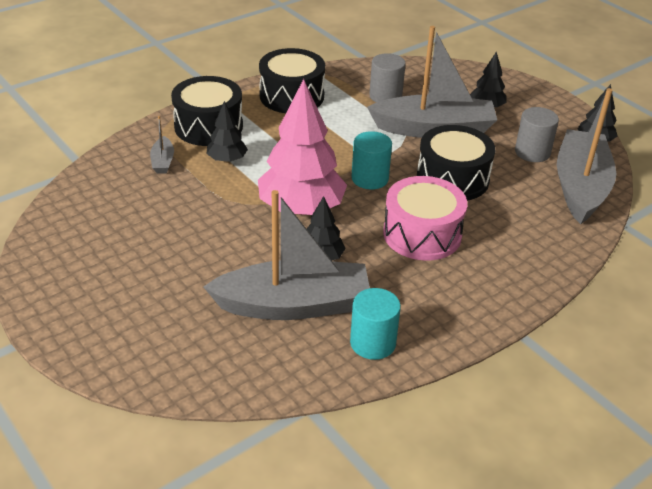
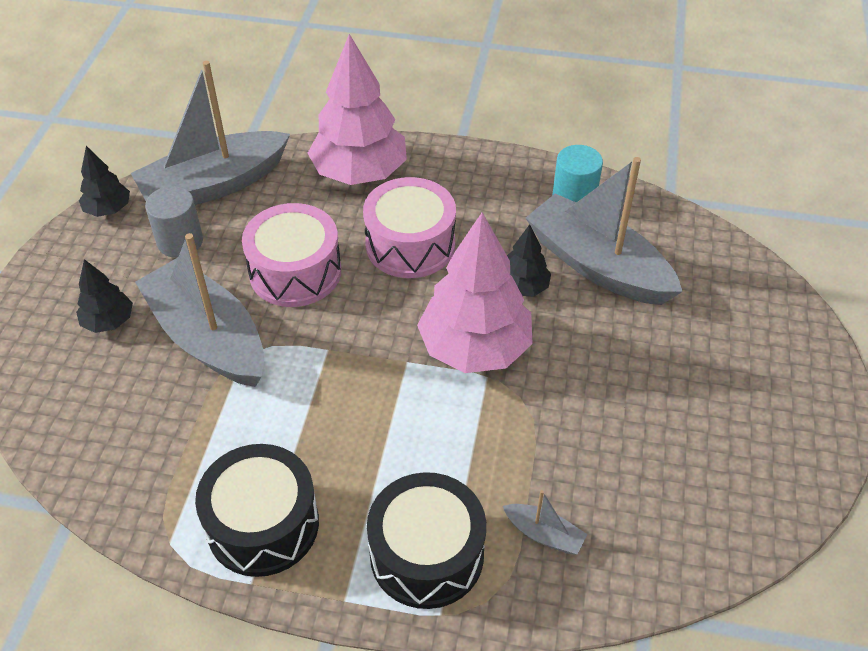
camera: 130 degrees left, 10 degrees up
(163, 161) = (544, 534): grey boat -> grey boat turned 75 degrees clockwise
(227, 160) = (469, 475): black tree -> none
(370, 178) = (364, 331): turquoise cylinder -> none
(385, 96) = (168, 427): grey cylinder -> none
(452, 179) = (295, 272): black drum -> pink drum
(527, 253) = (360, 173): none -> pink tree

